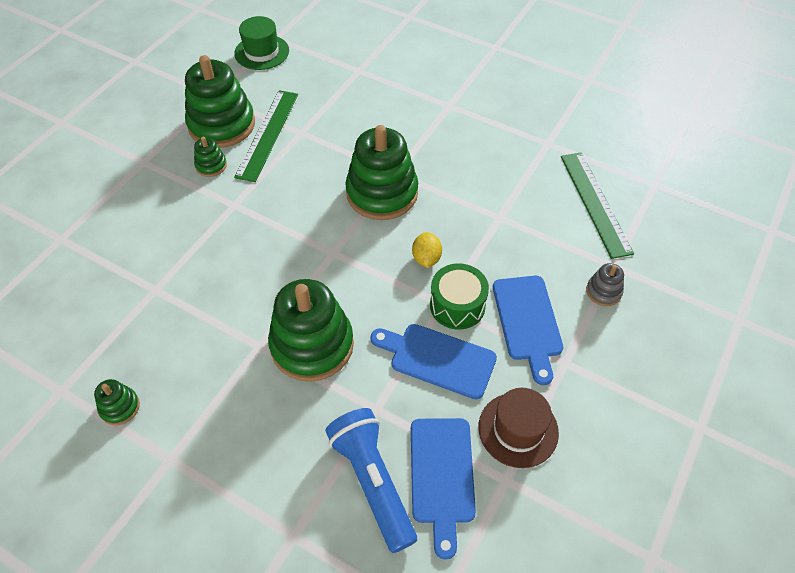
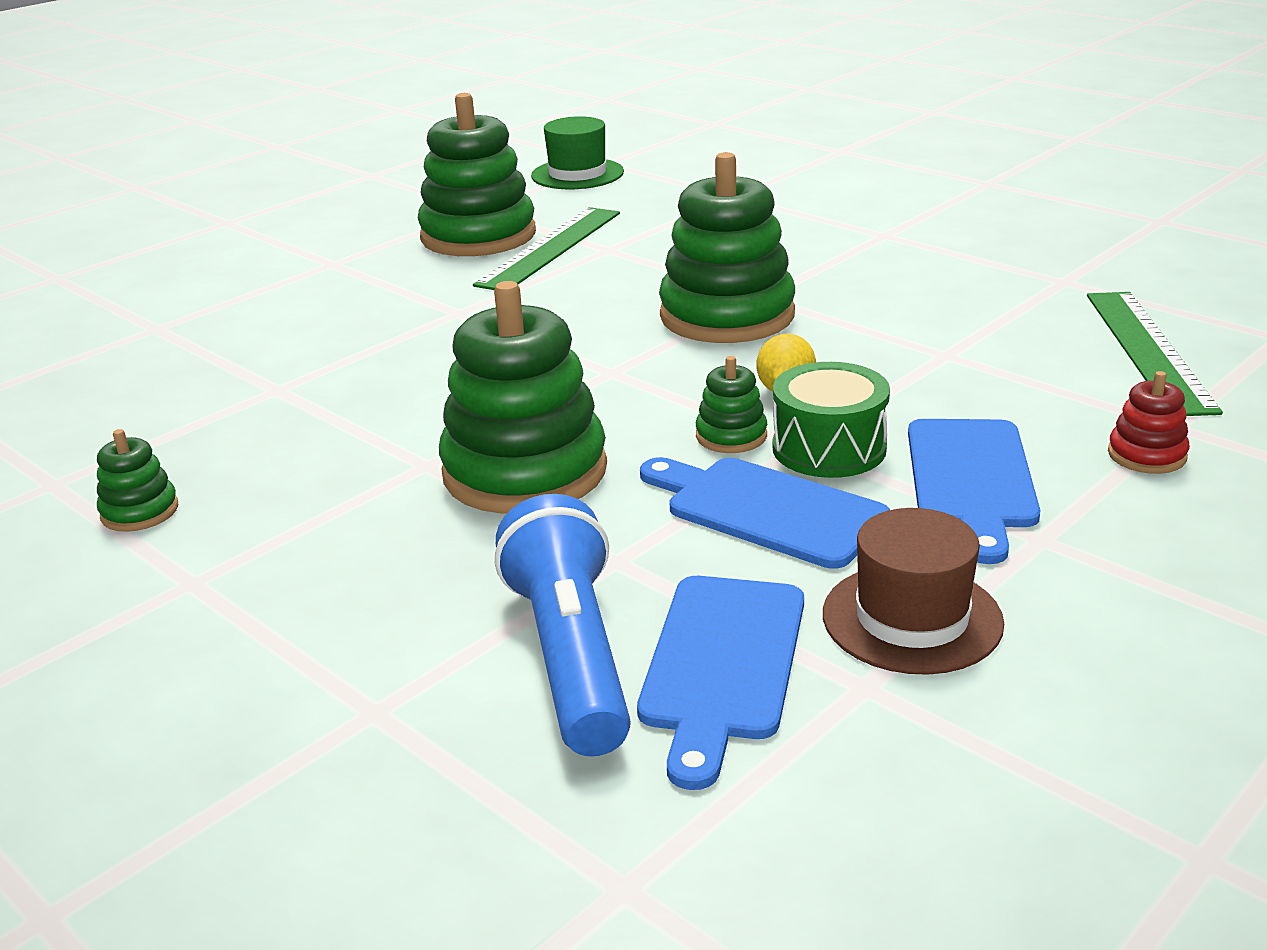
camera: 15 degrees right, 25 degrees down
(211, 165) = (440, 272): green stacking toy -> green stacking toy (731, 436)
(603, 291) = (1147, 455): grey stacking toy -> red stacking toy

